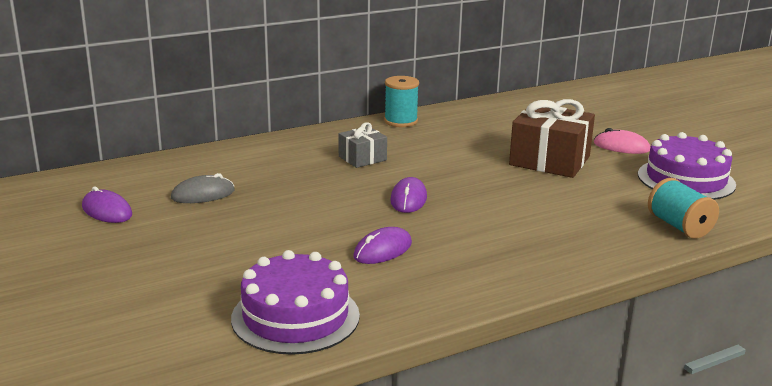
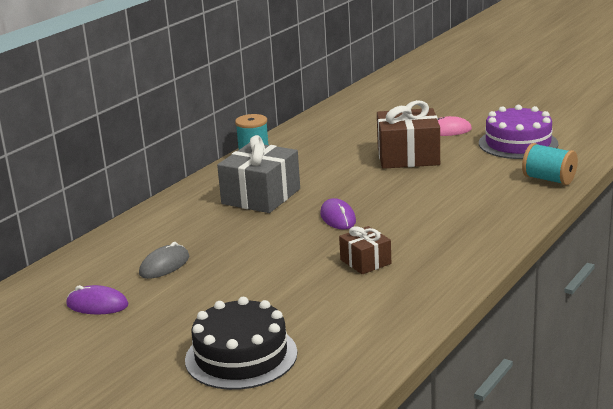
camera: 25 degrees left, 0 degrees up
(158, 301) = (241, 356): none -> black cake
(295, 316) = (361, 329): purple cake -> none
(362, 158) = (261, 196): grey gift -> grey gift, size x1.81
(383, 250) = (365, 261): purple mouse -> brown gift

